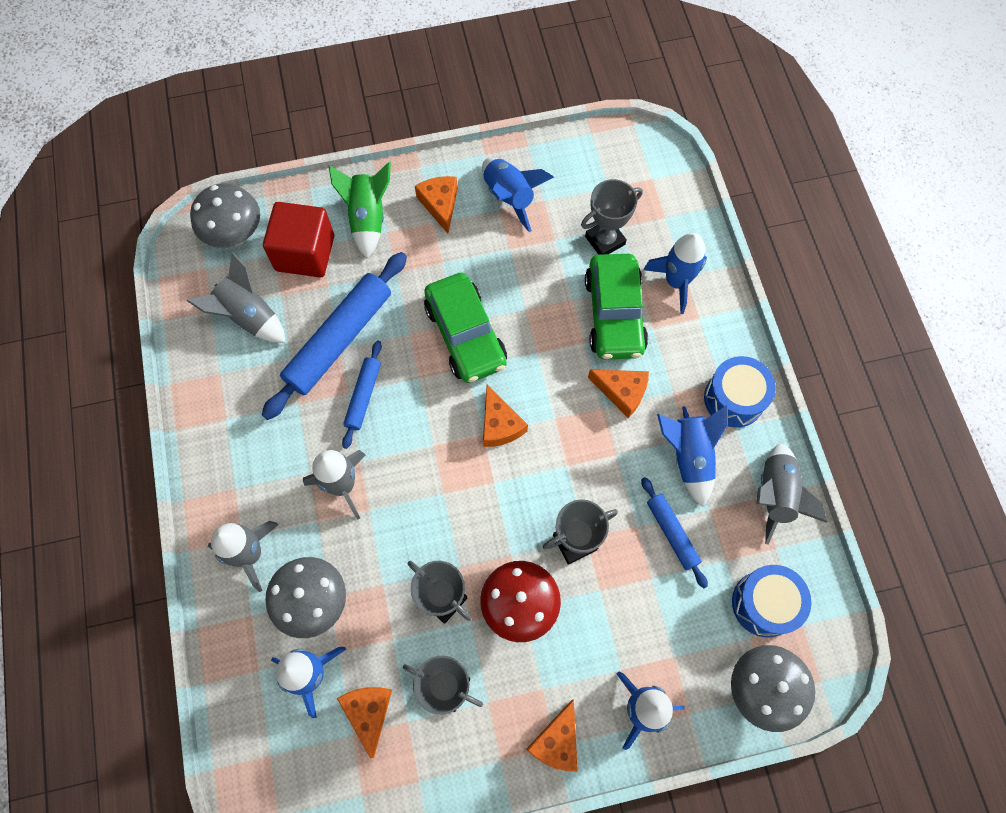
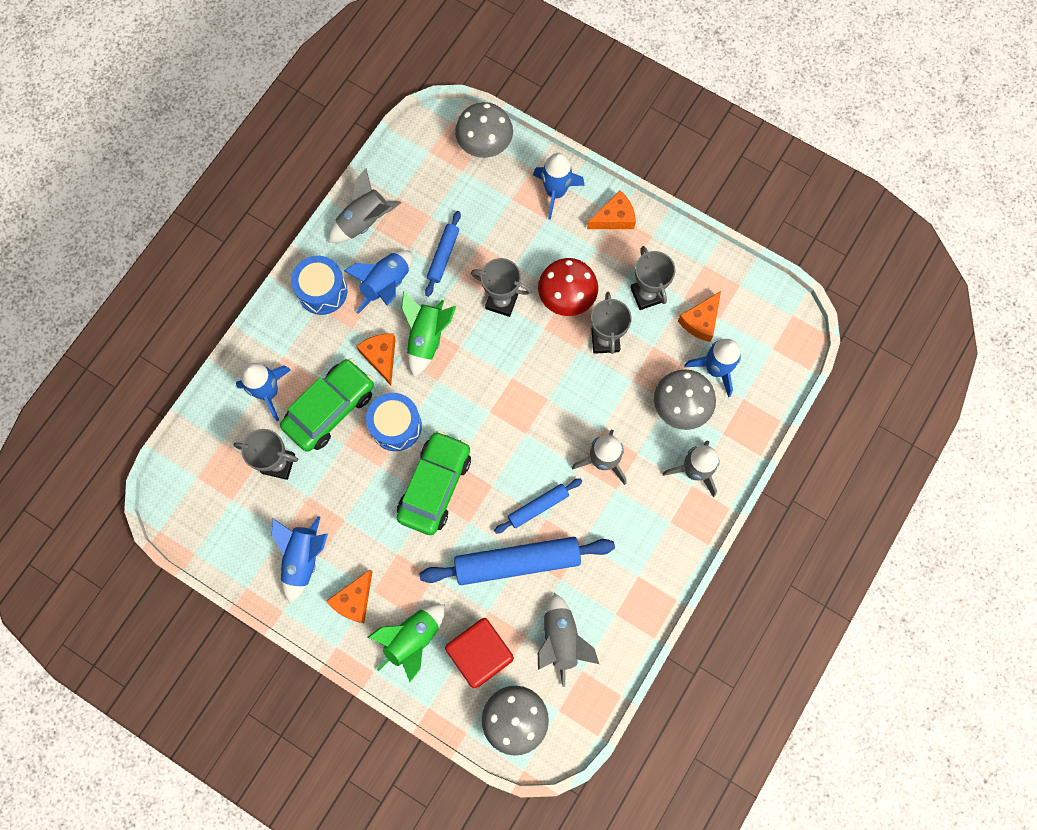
camera: 135 degrees left, 5 degrees up
(500, 424) = (473, 408): orange cheese -> none
(602, 445) = (427, 338): none -> green rocket
(764, 604) = (436, 178): blue drum -> blue drum (396, 426)

